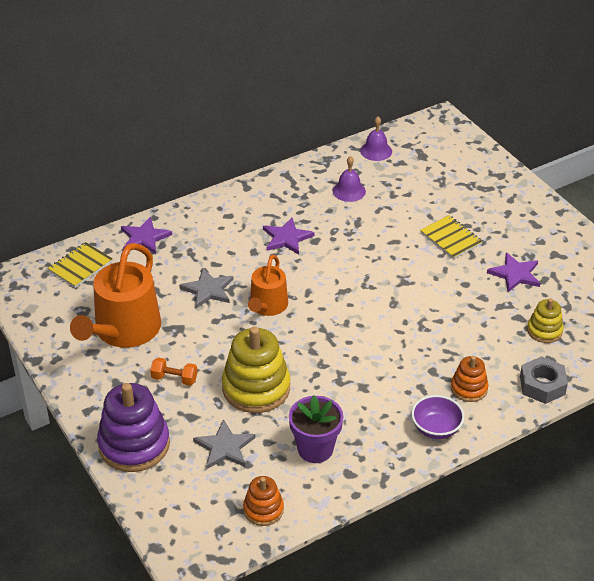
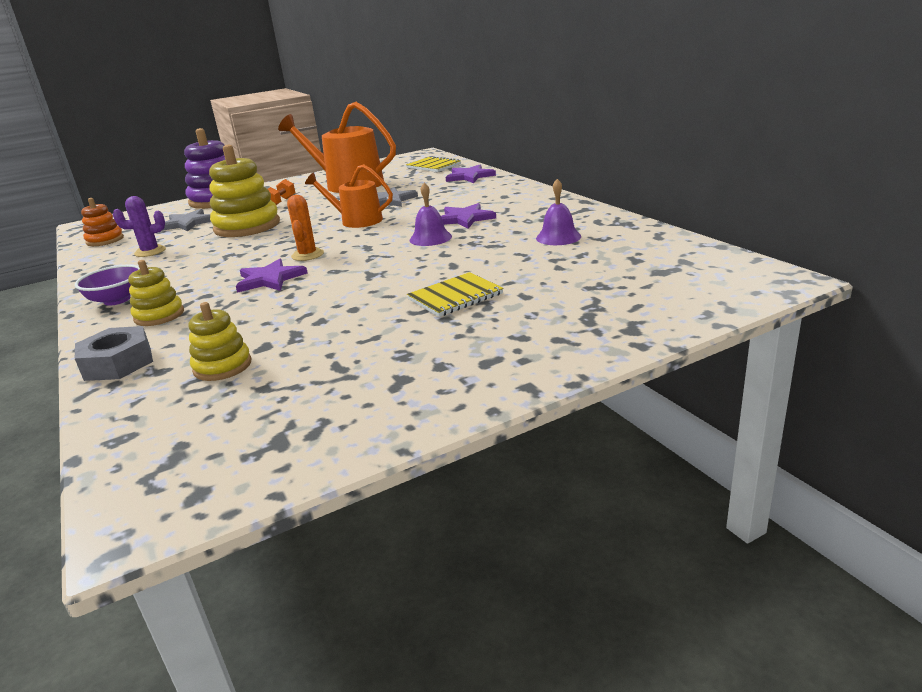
camera: 95 degrees right, 15 degrees down
(315, 449) = (150, 251): purple flower pot -> purple cactus
(354, 325) = (307, 255): none -> orange cactus
(376, 151) = (658, 244): purple bell -> purple bell (430, 238)
(469, 388) = (159, 315): orange stacking toy -> yellow stacking toy
(515, 274) = (361, 343): purple star -> purple star (270, 279)

